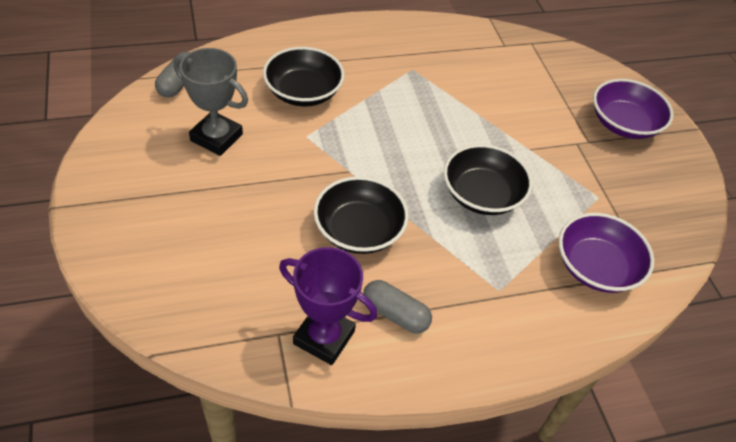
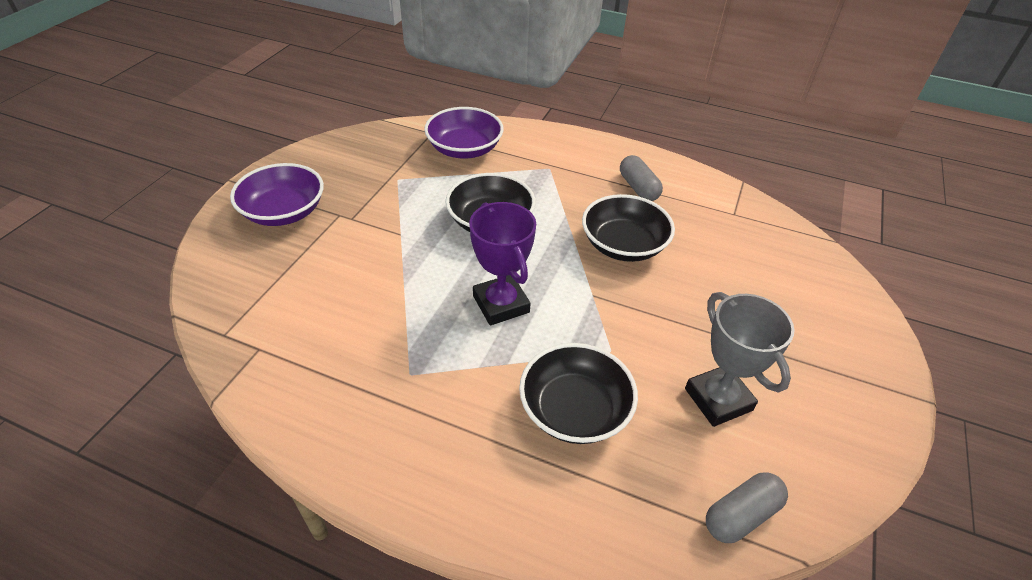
camera: 140 degrees left, 5 degrees down
(324, 337) = (701, 198): purple trophy -> purple trophy (501, 304)

